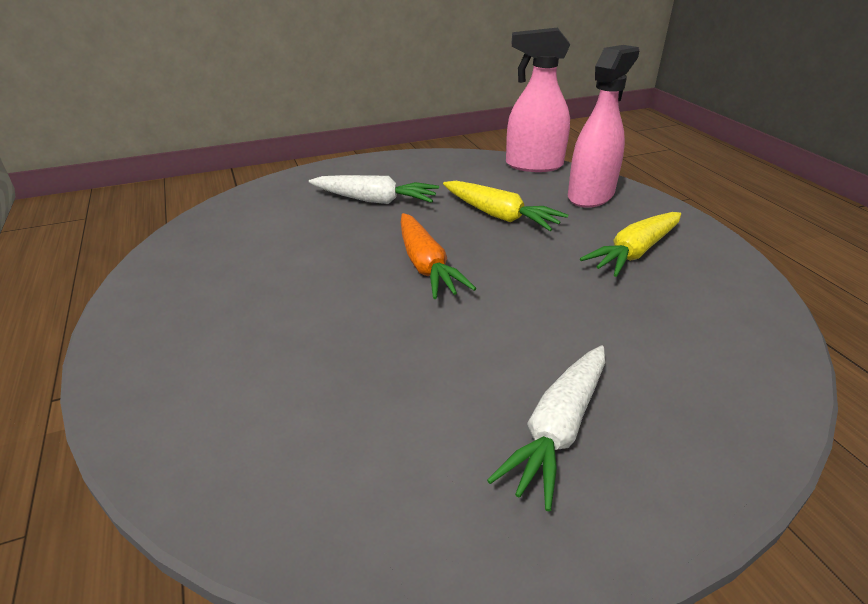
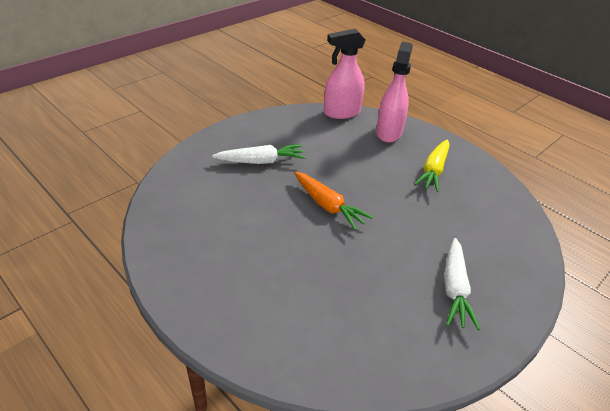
camera: 25 degrees left, 5 degrees up
(499, 216) = (346, 158): yellow carrot -> none

